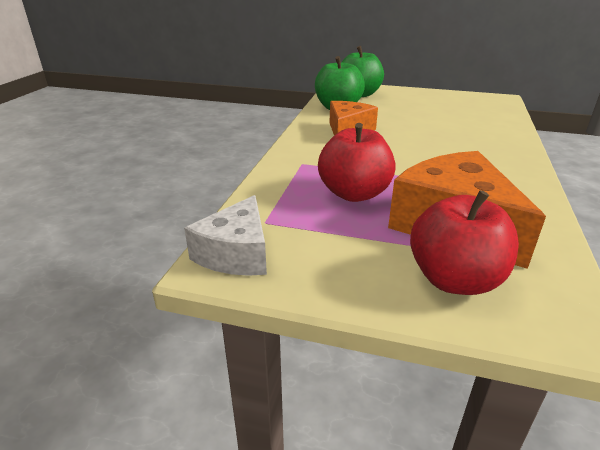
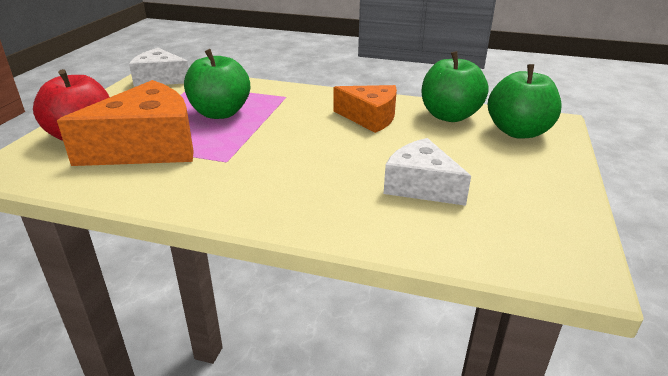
camera: 90 degrees right, 0 degrees up
(354, 193) = (220, 113): red apple -> green apple
(448, 120) = (420, 186): none -> white cheese

